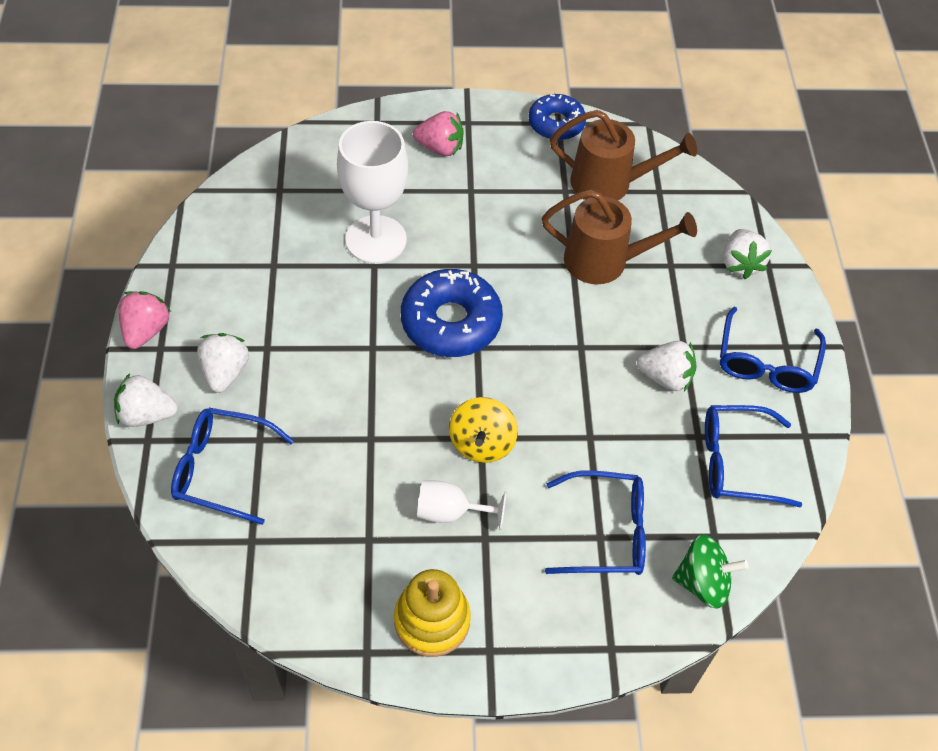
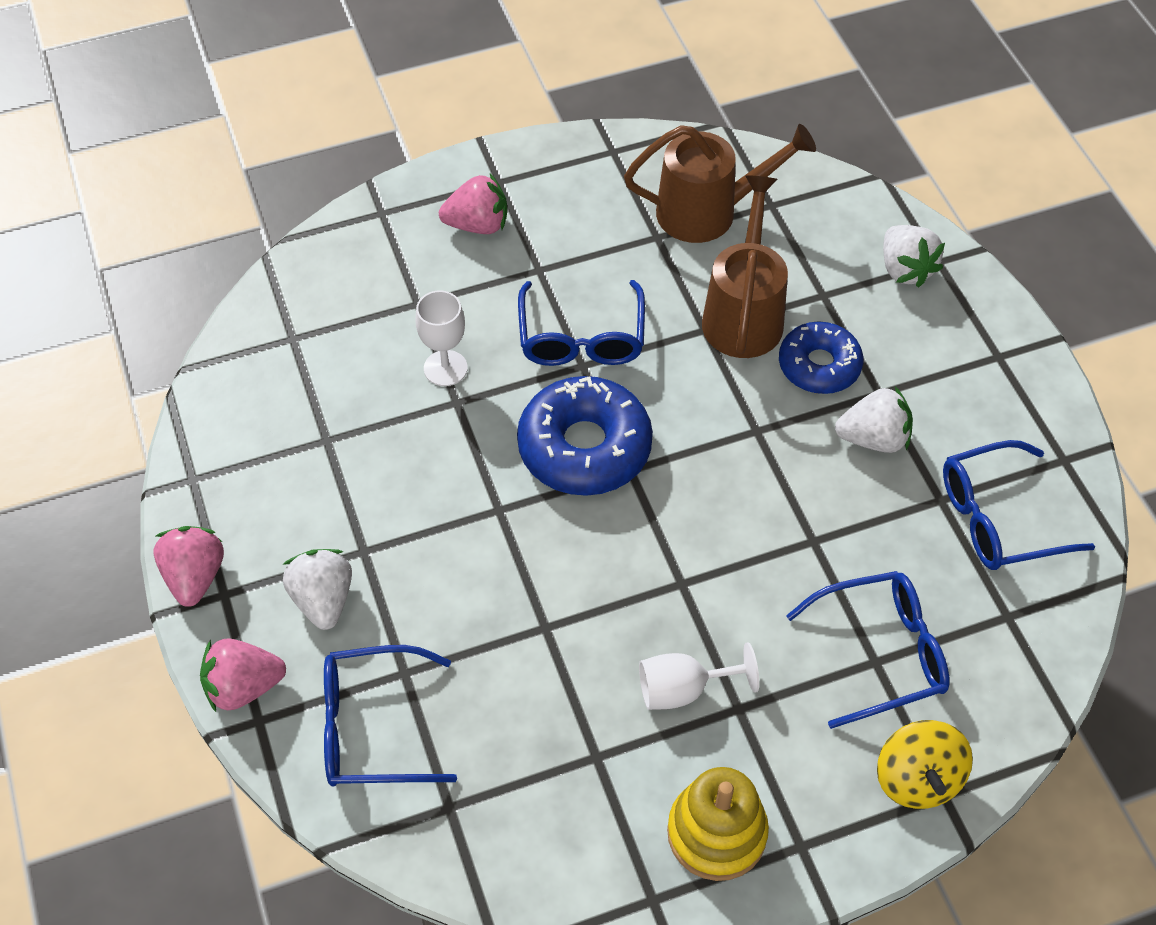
camera: 15 degrees left, 0 degrees up
(147, 414) = (244, 687): white strawberry -> pink strawberry
(376, 240) = (445, 368): white goblet -> white goblet, size x0.54
(482, 443) = (686, 590): yellow spinning top -> yellow spinning top (917, 779)
(556, 124) = (611, 153): blue donut -> blue donut (819, 366)
(606, 261) = (743, 313): brown watering can -> brown watering can turned 75 degrees counterclockwise
(703, 583) = (1018, 678): green spinning top -> none
(766, 363) = (984, 384): blue glasses -> blue glasses (581, 338)

